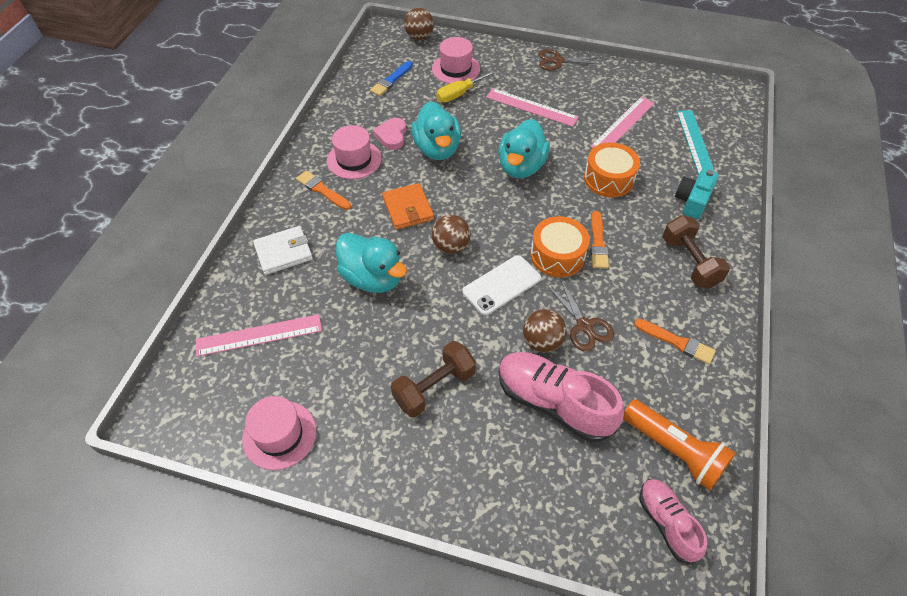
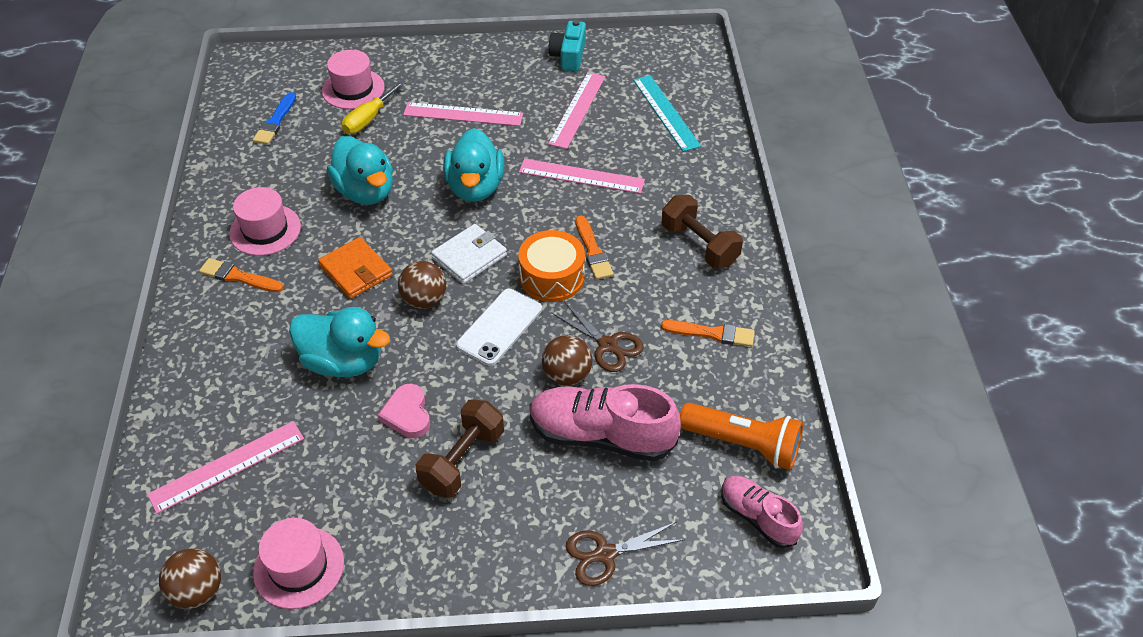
camera: 20 degrees left, 5 degrees down
(283, 252) = (219, 363): white wallet -> white wallet (469, 256)
(391, 136) = (302, 189): pink heart -> pink heart (407, 414)
(419, 37) = (291, 59): brown ball -> brown ball (197, 591)
(558, 61) = (476, 51): brown scissors -> brown scissors (605, 554)
(608, 179) = (581, 176): orange drum -> pink ruler
(692, 201) = (682, 177): turquoise camera -> turquoise camera (569, 56)

